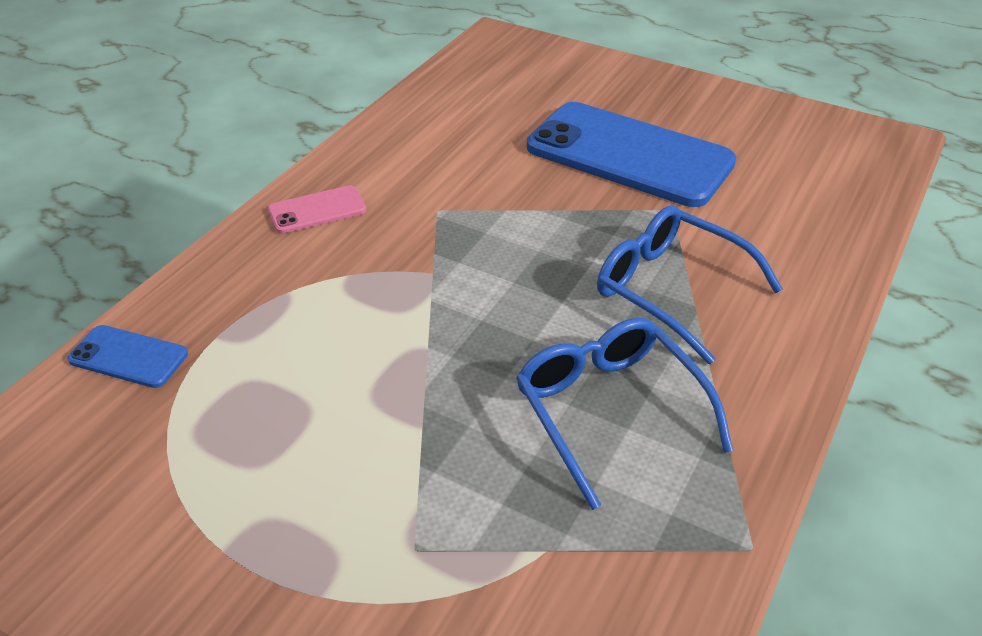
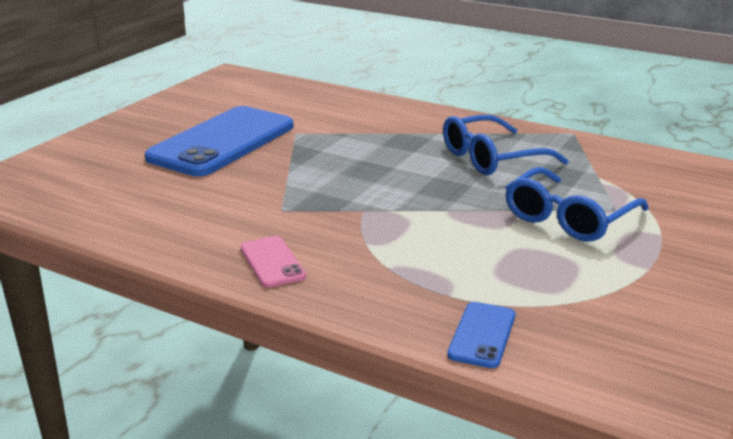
camera: 90 degrees left, 15 degrees down
(672, 290) = (381, 138): blue glasses -> blue glasses (569, 218)

